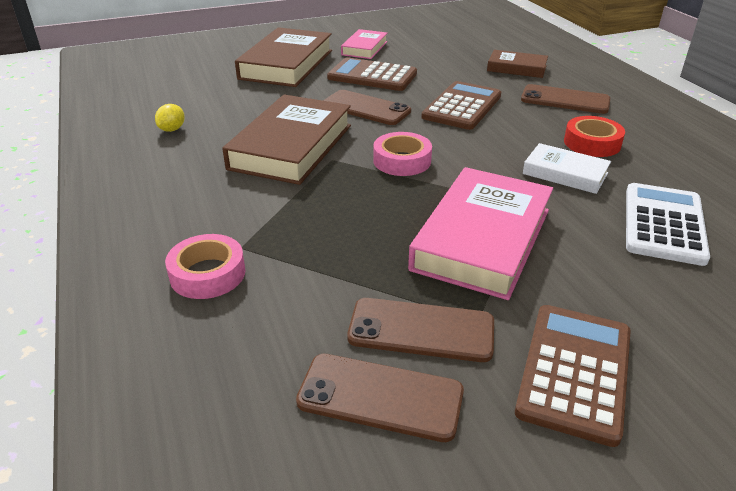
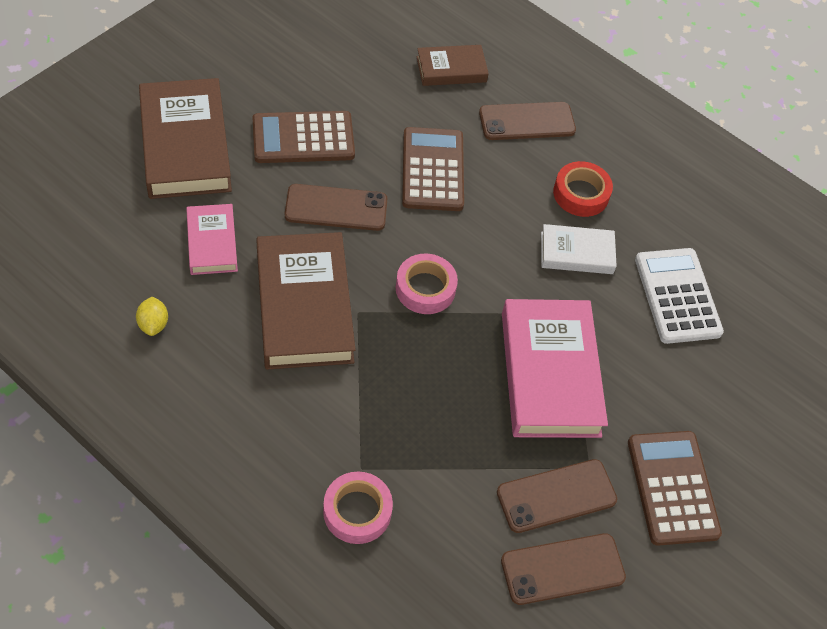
camera: 35 degrees left, 20 degrees up
(364, 48) = (255, 76): pink book -> pink book (212, 243)

